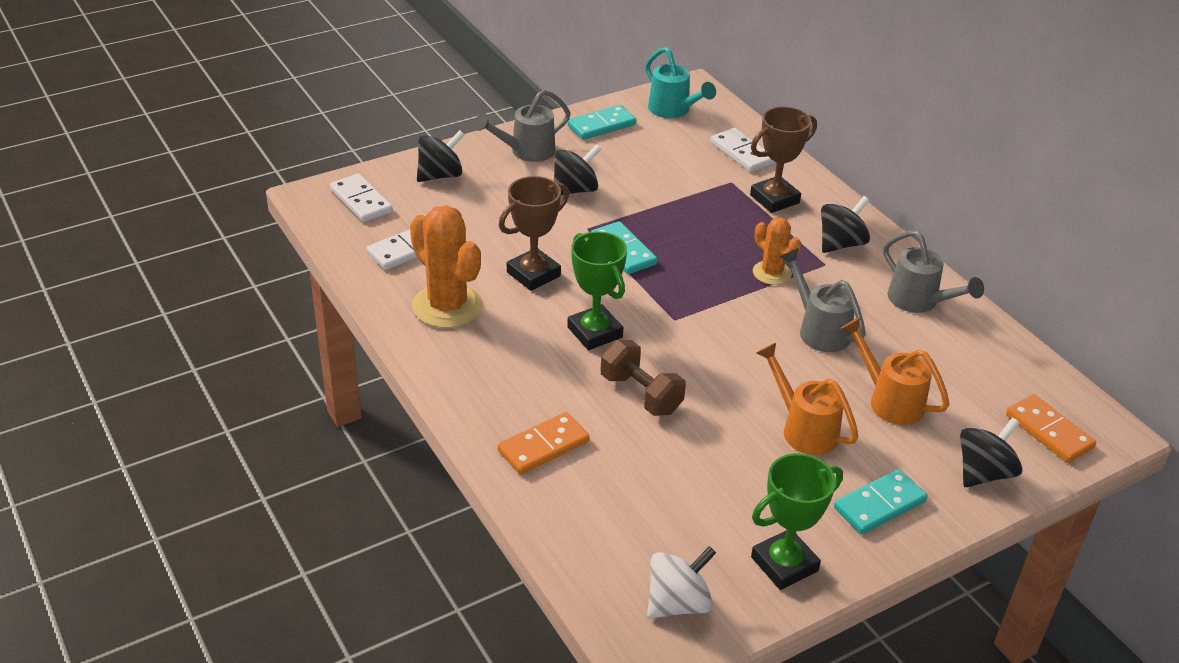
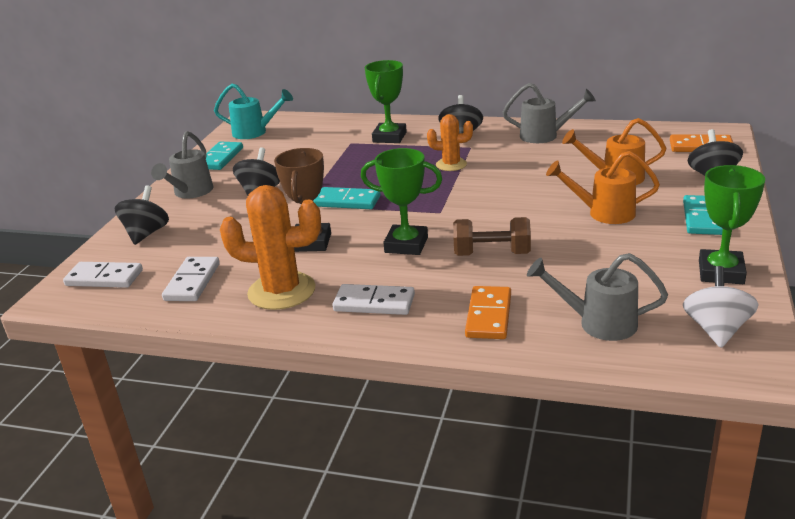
camera: 40 degrees left, 10 degrees down
(741, 153) = (332, 129): white domino -> white domino (374, 303)
(774, 199) = (389, 137): brown trophy -> green trophy
(819, 329) = (523, 172): grey watering can -> grey watering can (598, 323)

